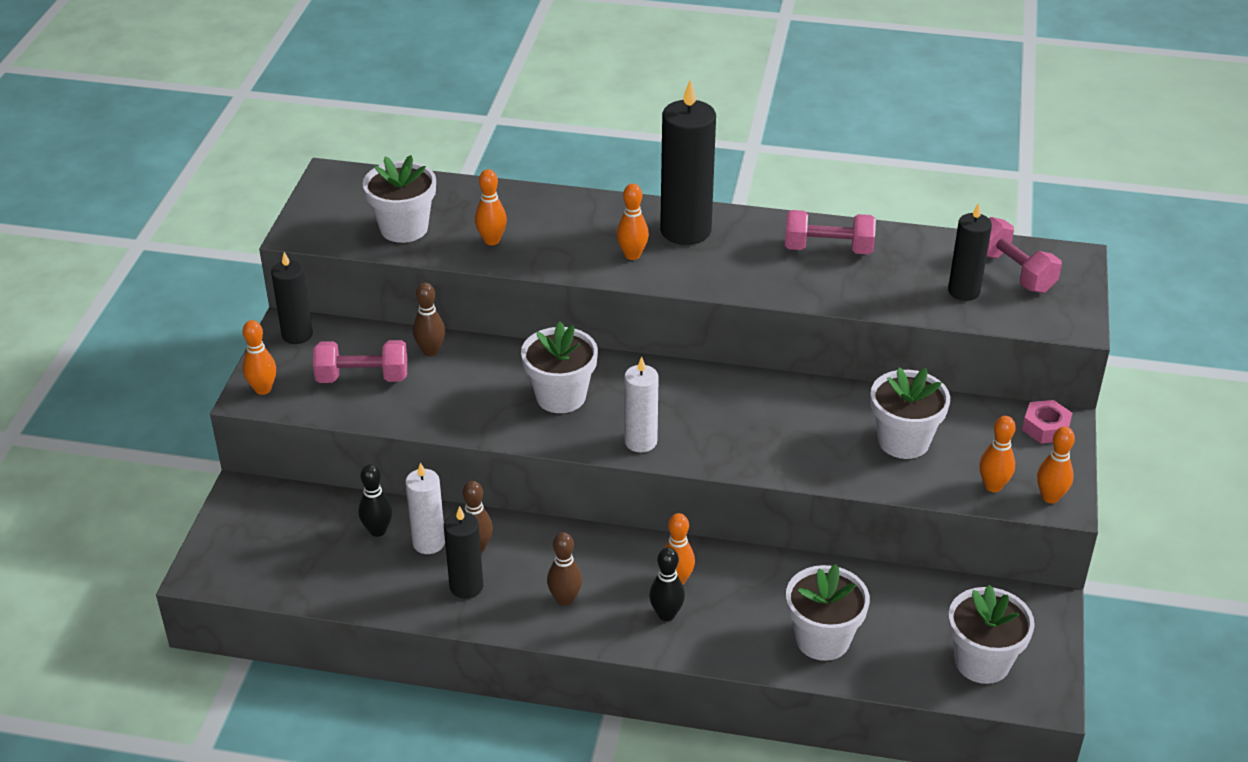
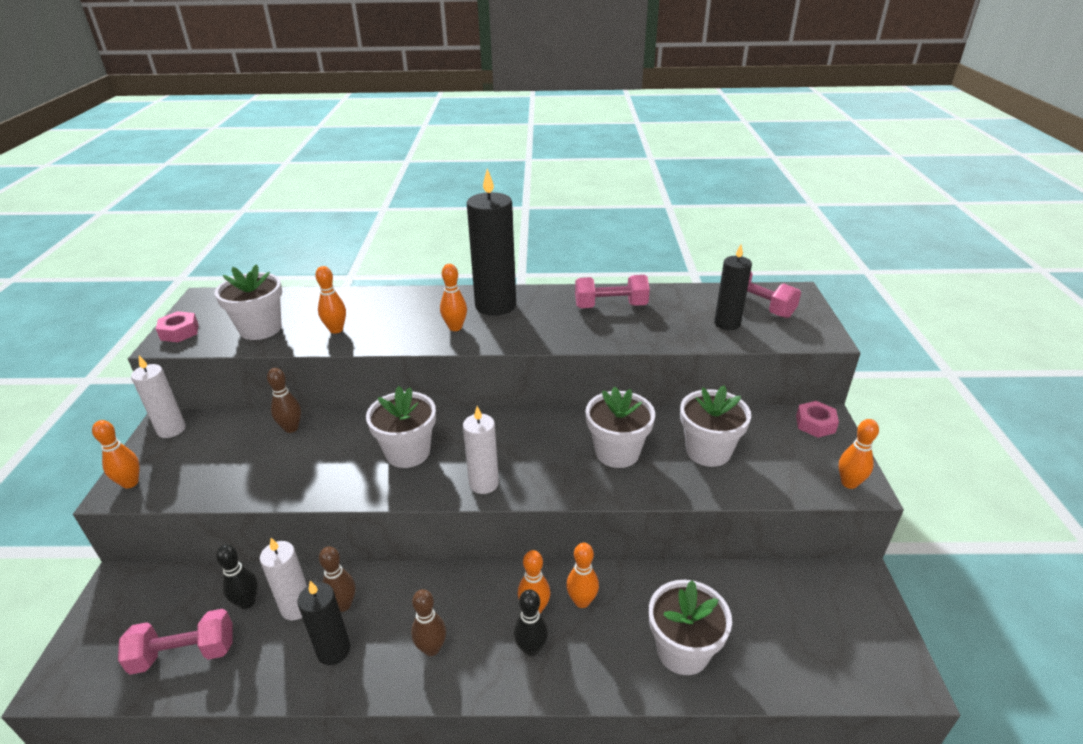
camera: 10 degrees left, 5 degrees down
(297, 335) = (171, 429): black candle -> white candle
(312, 221) = (179, 332): none -> pink nut
(362, 378) = (227, 459): pink dumbbell -> pink dumbbell (184, 653)
(982, 662) = (833, 649): white flower pot -> white flower pot (617, 452)
(993, 486) = (797, 480): orange bowling pin -> orange bowling pin (582, 601)

